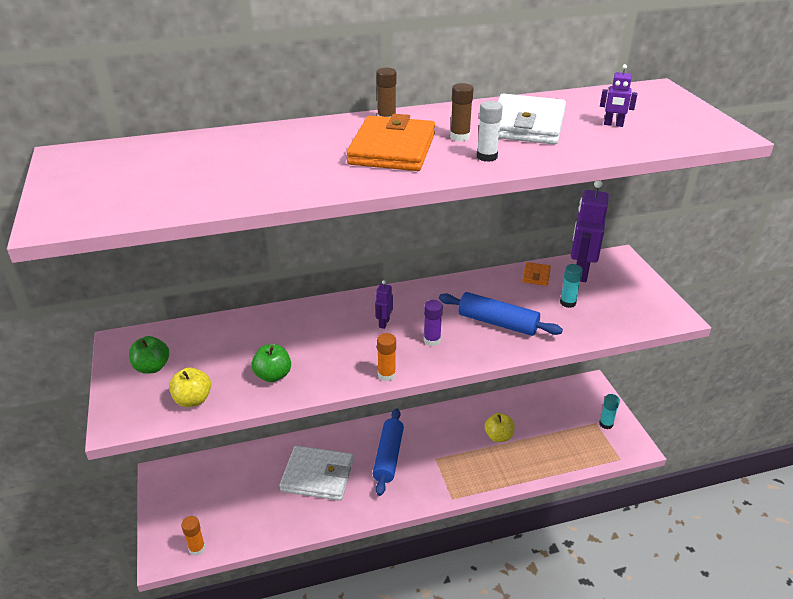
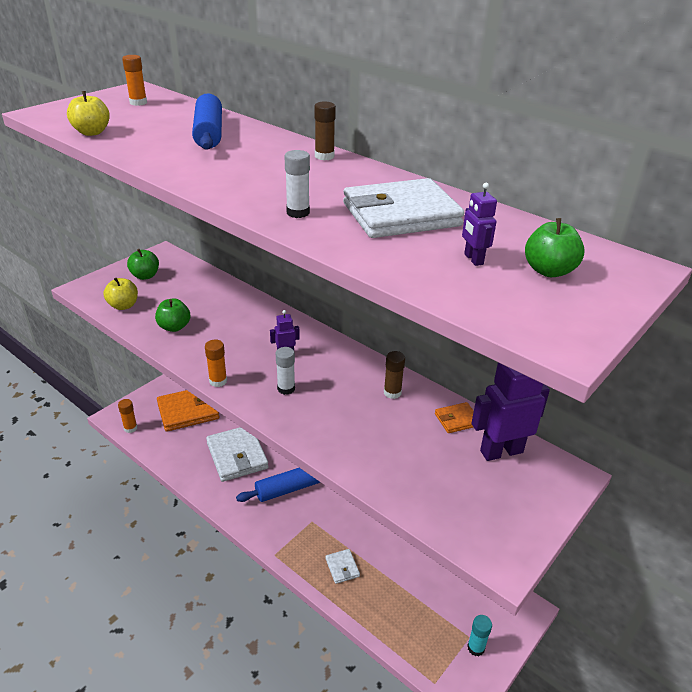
camera: 55 degrees right, 0 degrees up
(116, 163) = (138, 103): none -> orange glue stick
(392, 149) = (264, 173): orange wallet -> orange wallet (188, 411)
(432, 340) = (286, 388): purple glue stick -> white glue stick
(460, 137) = (327, 192): brown glue stick -> brown glue stick (392, 393)
(494, 461) = (342, 567): none -> white wallet
(497, 323) = (350, 420): blue rolling pin -> blue rolling pin (209, 133)
(498, 436) = (376, 557): yellow apple -> yellow apple (92, 132)
(567, 303) = (433, 458): turquoise glue stick -> none
(645, 110) = (549, 271): none -> green apple

